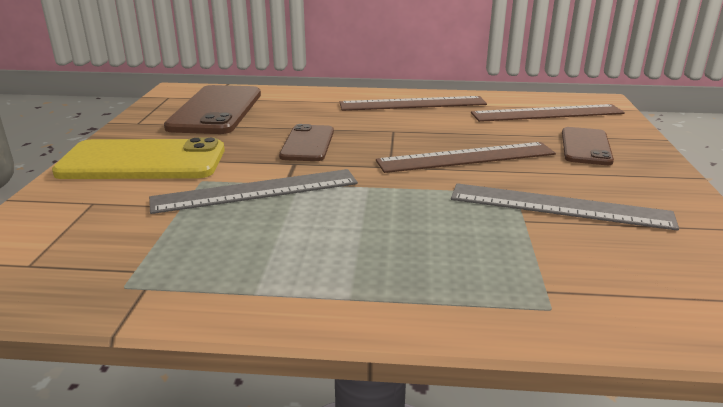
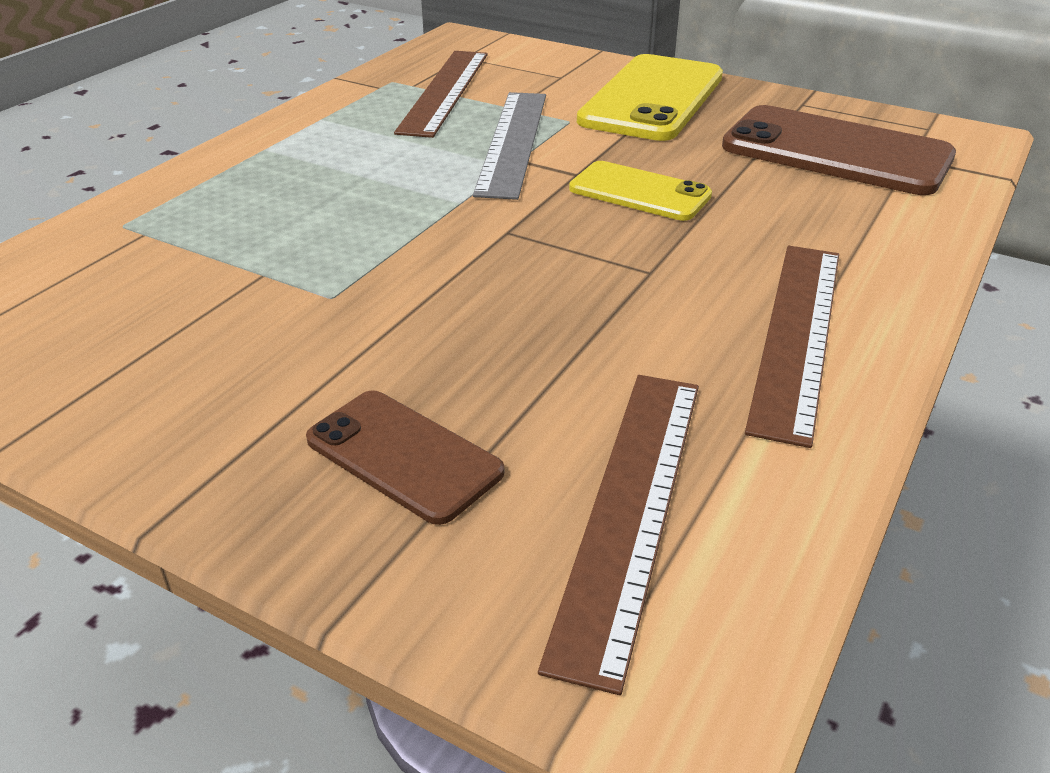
camera: 115 degrees right, 10 degrees up
(307, 144) = (639, 192): brown phone -> yellow phone
(466, 157) = (479, 300): brown ruler -> brown ruler (445, 91)
(559, 206) = (256, 313): grey ruler -> none

